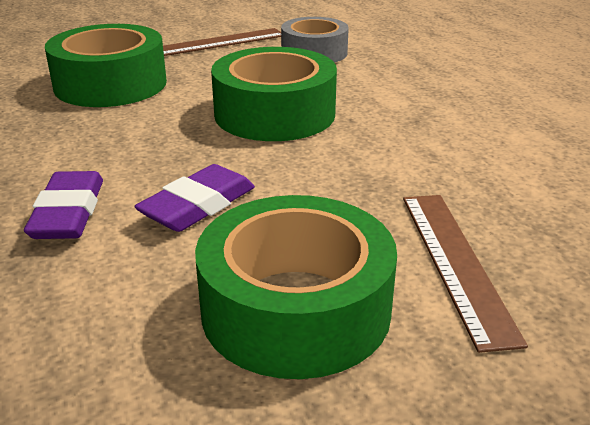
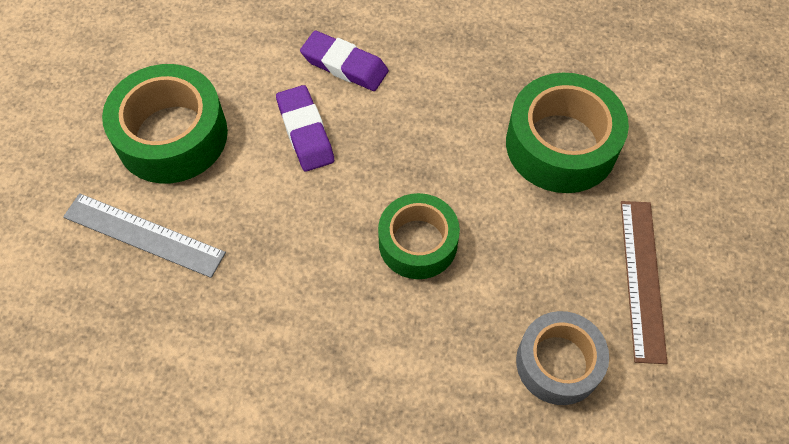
camera: 120 degrees right, 30 degrees up
(274, 114) = (418, 243): green tape -> green tape, size x0.67
(455, 263) = (144, 235): brown ruler -> grey ruler

